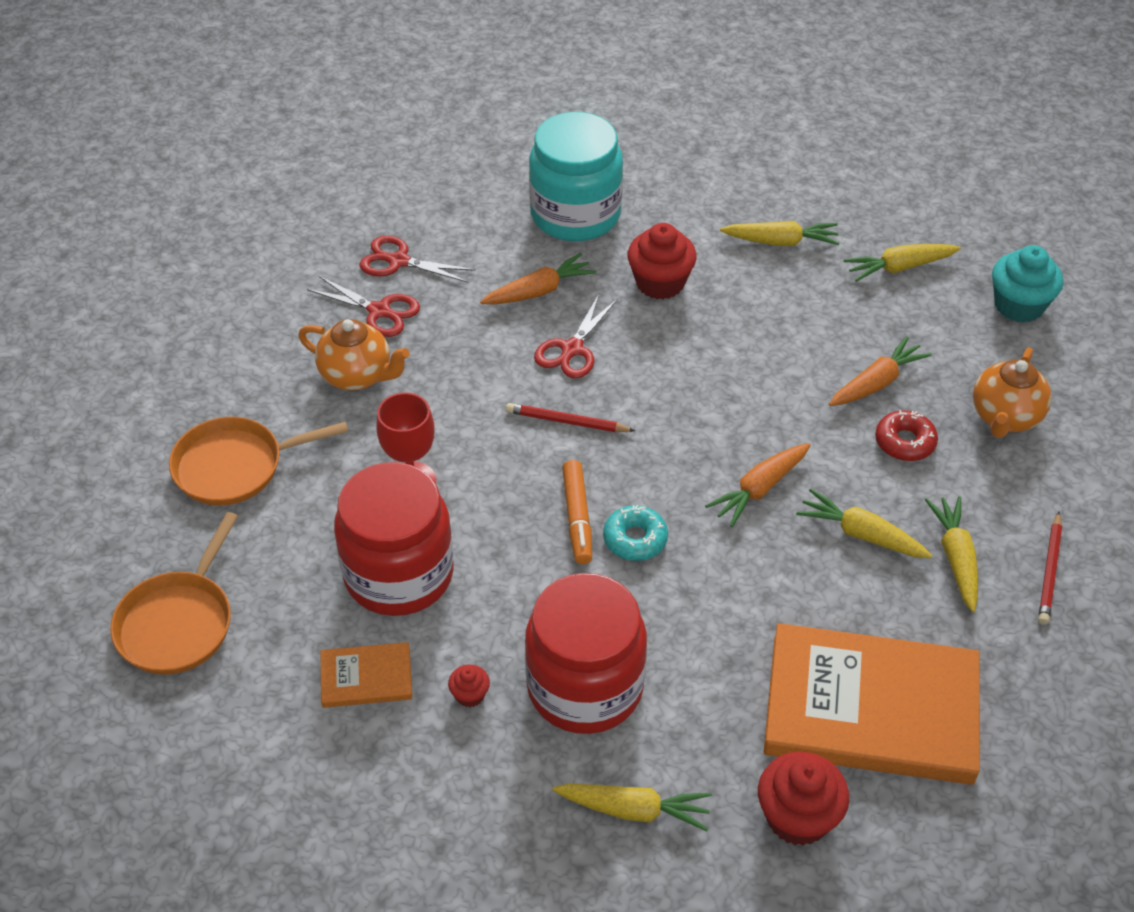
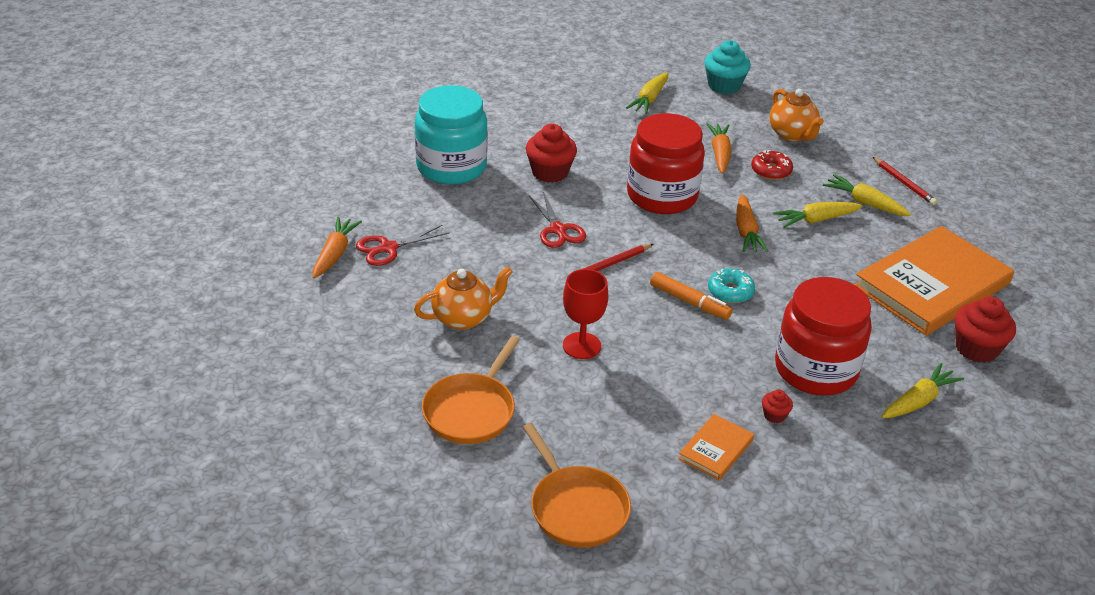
camera: 50 degrees left, 10 degrees down
(379, 311) = (420, 279): red scissors -> none
(399, 574) = (650, 392): red jar -> red jar (662, 196)
(539, 291) = (494, 214): orange carrot -> orange carrot (335, 254)
(781, 242) = (577, 119): yellow carrot -> none

